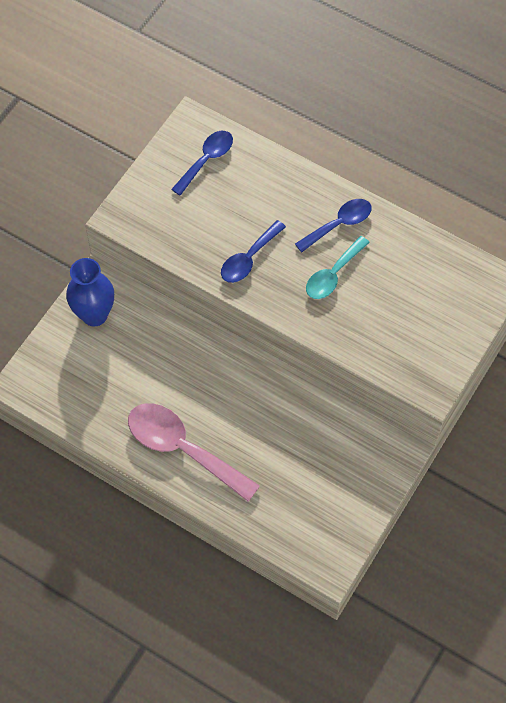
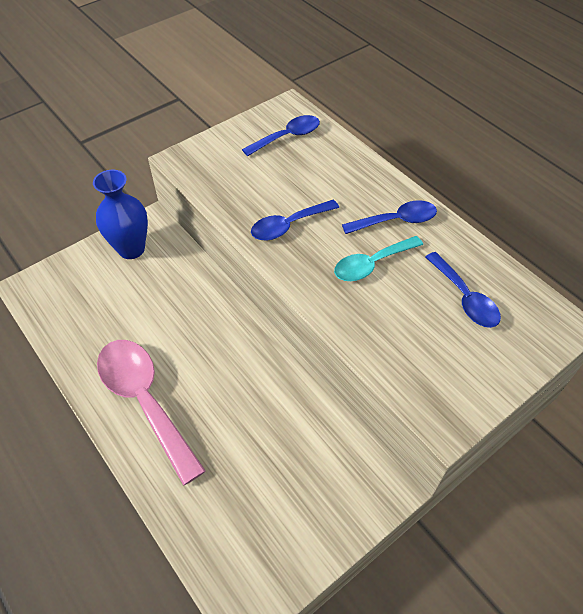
camera: 20 degrees right, 10 degrees down
(417, 282) = (464, 298): none -> blue spoon

